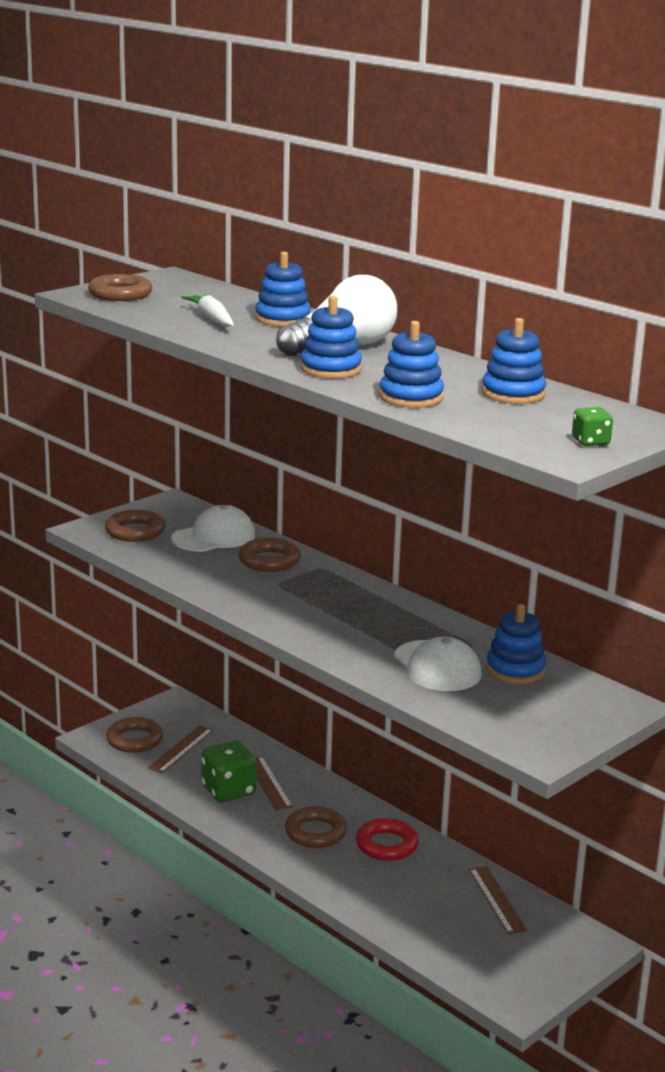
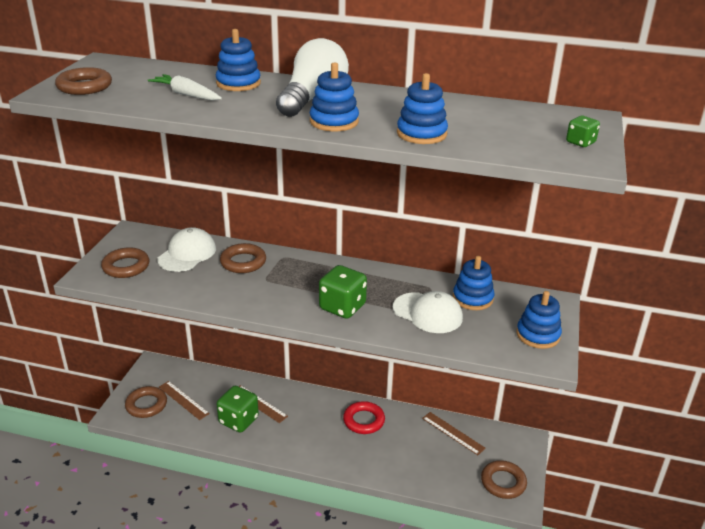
camera: 30 degrees left, 10 degrees up
(181, 749) = (183, 400): brown ruler -> brown ruler turned 45 degrees counterclockwise
(315, 832) = (316, 430): brown ring -> brown ring (503, 482)
(338, 632) = (342, 307): none -> green dice
(513, 394) = (477, 113): blue stacking toy -> blue stacking toy (538, 335)

